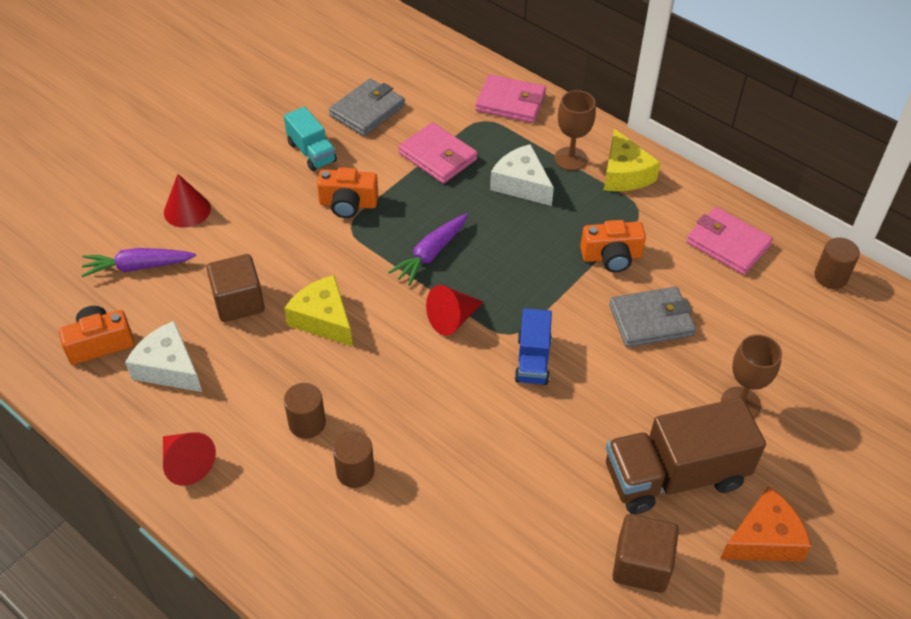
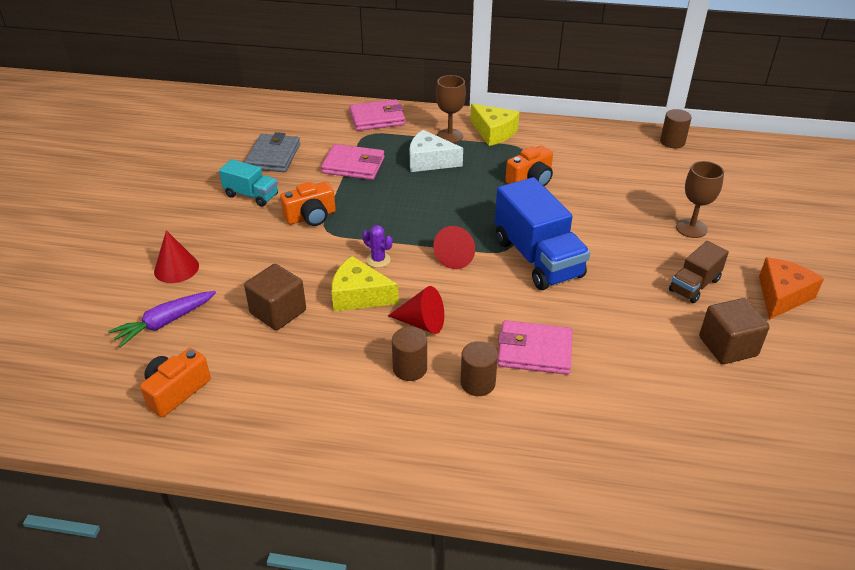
camera: 30 degrees left, 10 degrees down
(169, 367) = (256, 381): white cheese -> none
(186, 463) = (334, 442): red cone -> red cone (422, 323)
(372, 286) = (378, 260): none -> purple cactus
(431, 254) = (404, 224): purple carrot -> none
(532, 360) = (537, 258): blue truck -> blue truck, size x1.83
(651, 320) = (591, 205): grey wallet -> none
(674, 475) = (694, 285): brown truck -> brown truck, size x0.55
(727, 244) = (596, 147): pink wallet -> pink wallet (534, 351)

